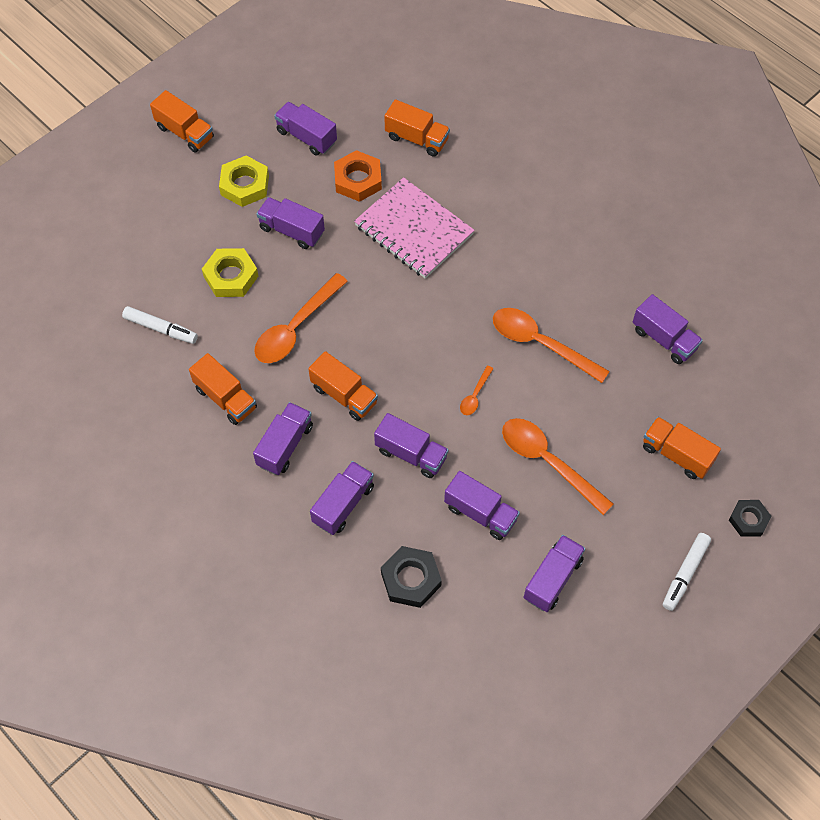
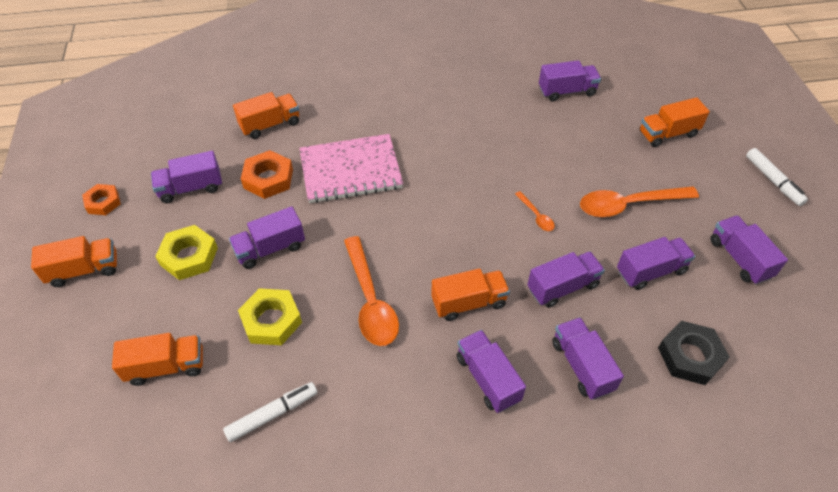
camera: 55 degrees left, 10 degrees down
(225, 398) = (398, 400): orange truck -> orange truck (166, 366)
(249, 94) = (103, 202): none -> orange nut
(540, 343) = (519, 154): orange spoon -> none
(748, 520) = (744, 127): black nut -> none

